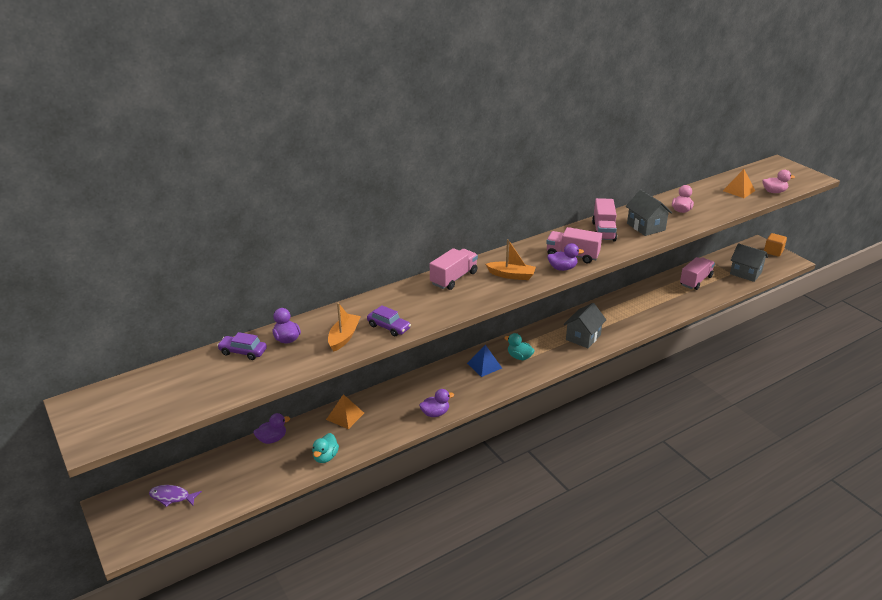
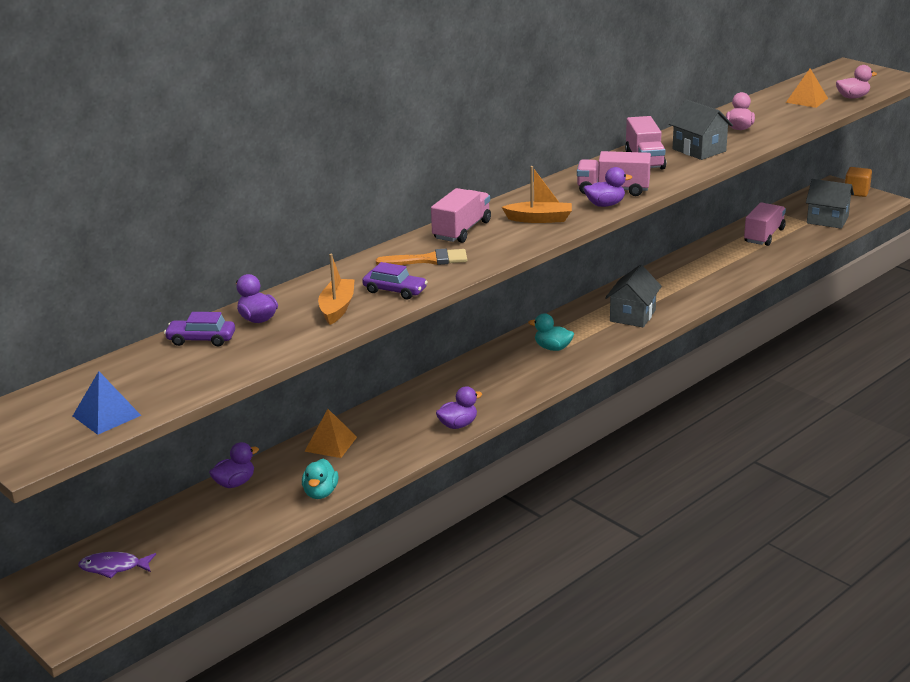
camera: 10 degrees left, 5 degrees down
(421, 302) = (428, 260): none -> orange brush
(484, 365) = (507, 363): blue pyramid -> blue pyramid (106, 415)

